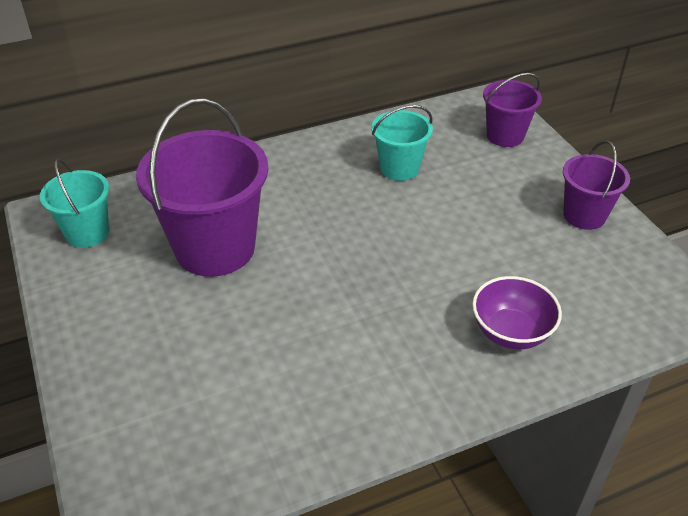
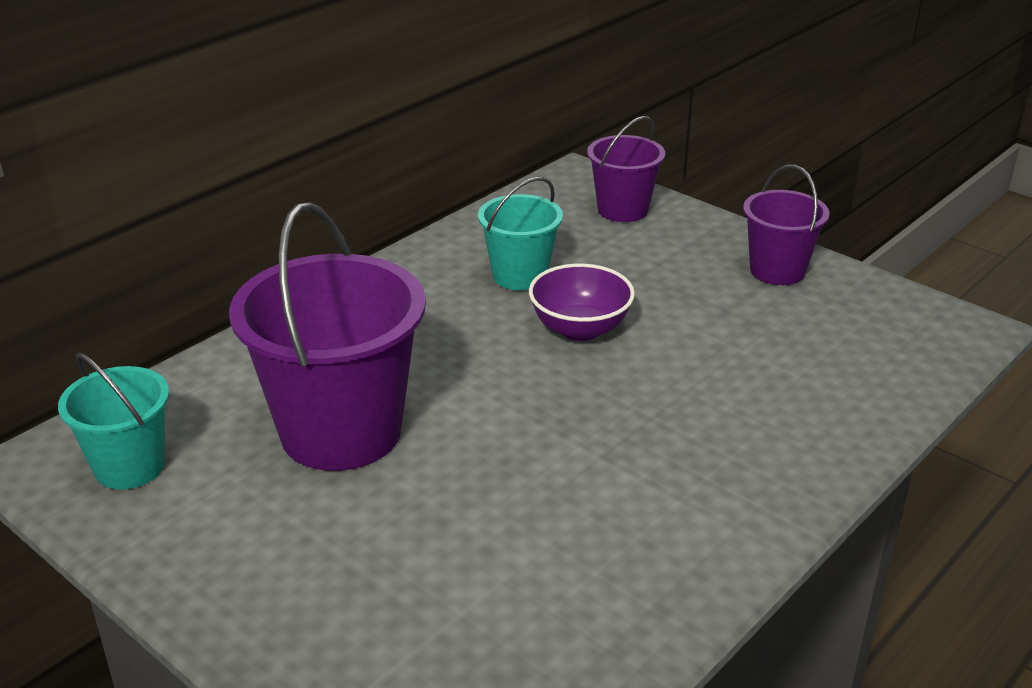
camera: 25 degrees left, 10 degrees down
(511, 332) = (790, 414): purple bowl -> purple bowl (580, 329)

